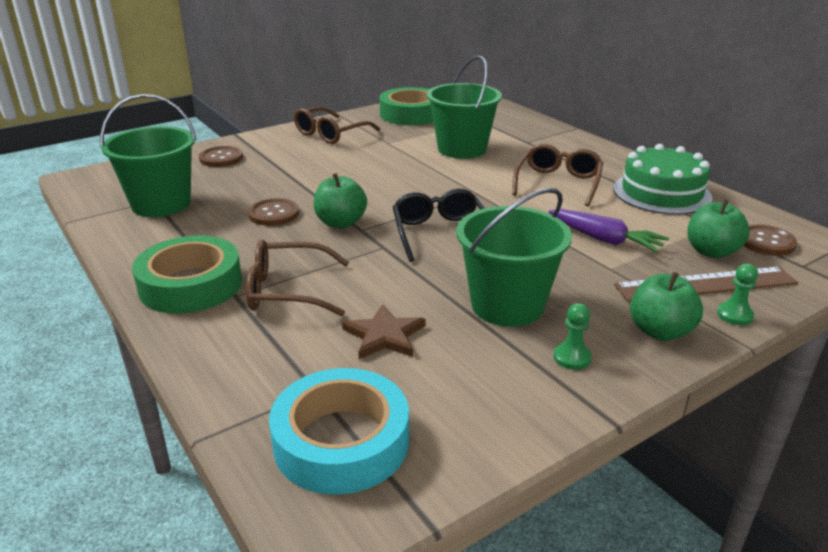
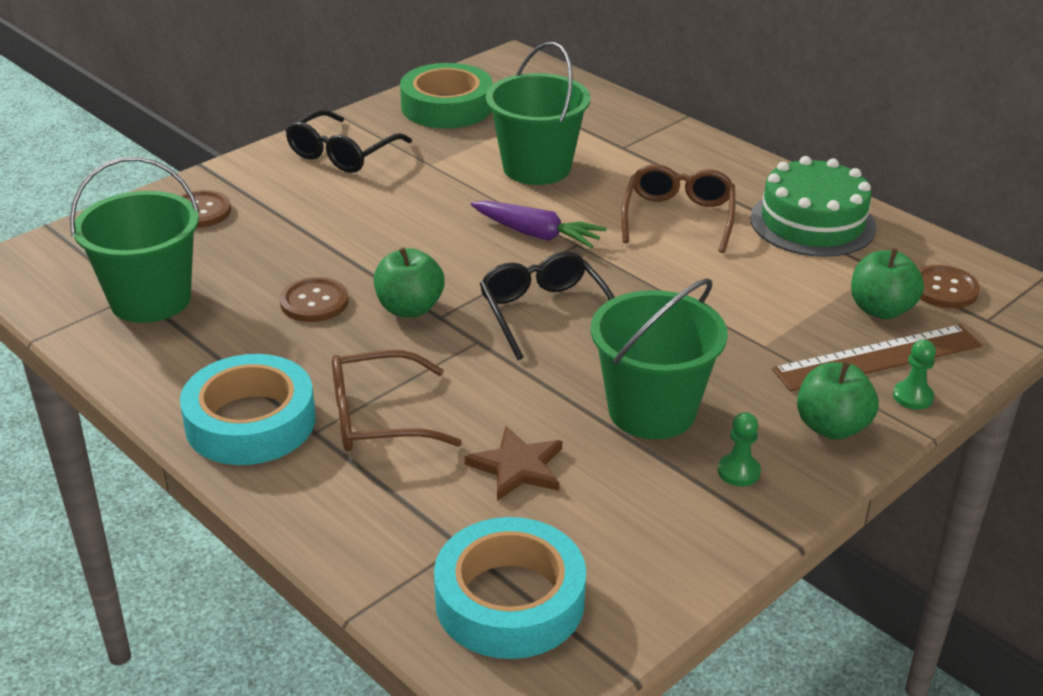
camera: 10 degrees left, 5 degrees up
(191, 285) = (250, 422): green tape -> turquoise tape
(331, 134) = (342, 154): brown glasses -> black glasses
(605, 240) = (752, 304): purple carrot -> purple carrot (537, 234)

